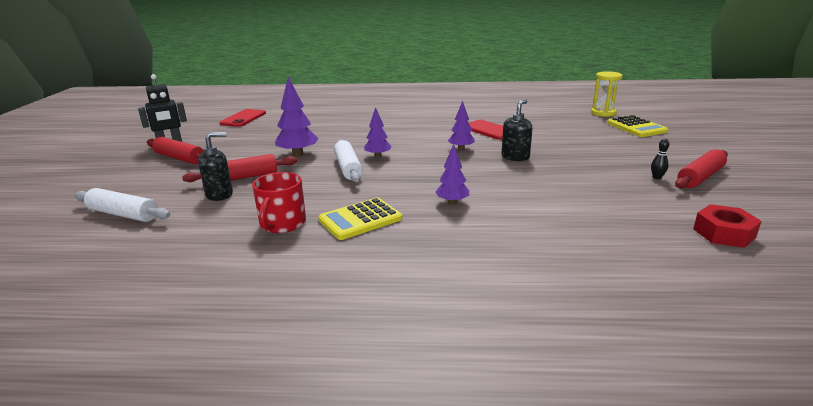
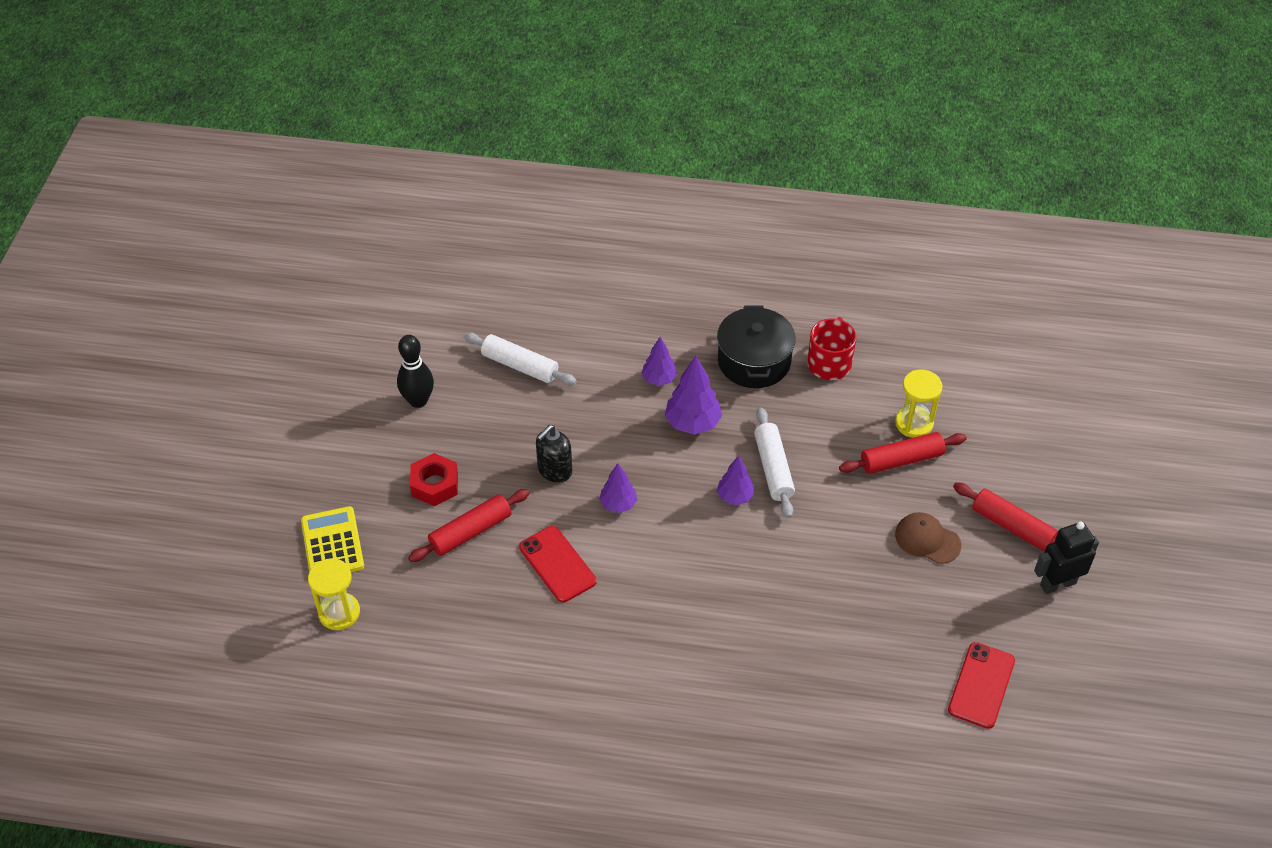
camera: 175 degrees left, 25 degrees up
(123, 214) = (1000, 397): white rolling pin -> white rolling pin (520, 366)
(220, 195) = (914, 423): black soap dispenser -> yellow hourglass
(245, 151) = (927, 540): none -> brown cap
(298, 154) = (846, 517): purple tree -> purple tree (692, 423)
(360, 219) = (754, 361): yellow calculator -> black pot
(657, 177) = (418, 401): black bowling pin -> black bowling pin, size x2.04
(700, 177) = (371, 395): red rolling pin -> red rolling pin (470, 532)
(723, 233) = (435, 307): red nut -> red nut (435, 484)

